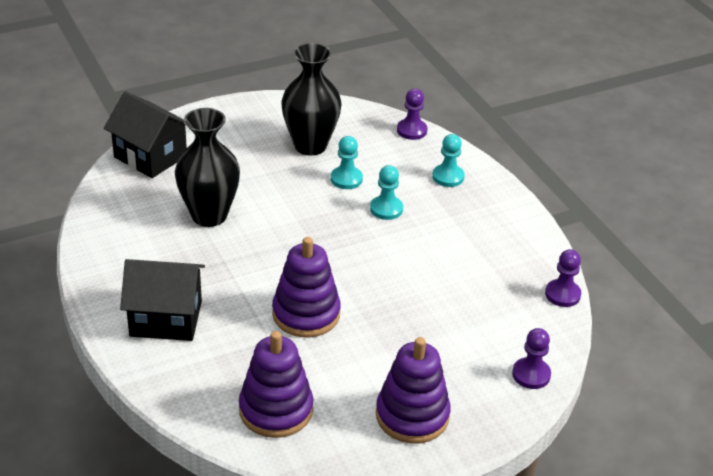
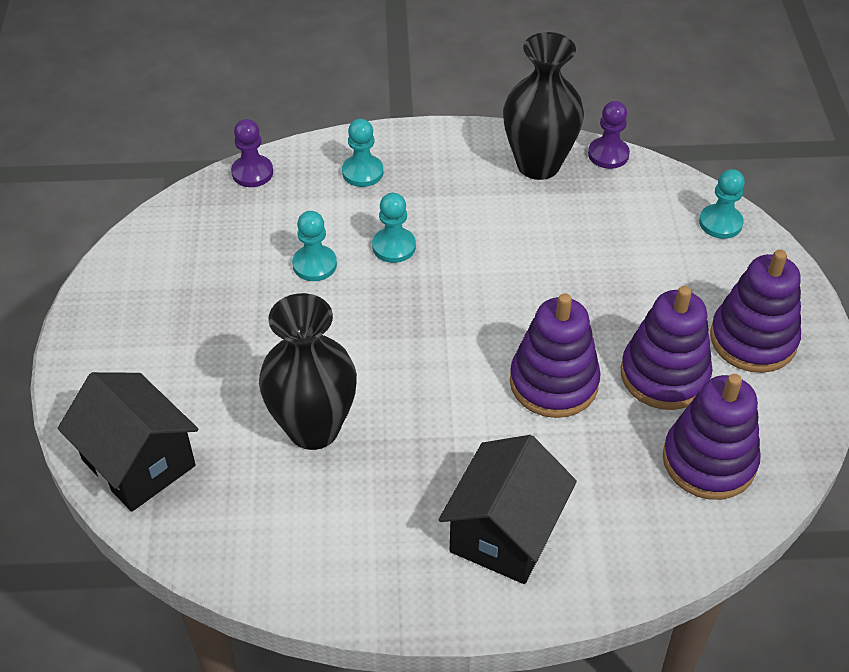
camera: 65 degrees left, 10 degrees up
(150, 156) = (139, 463): black house -> black house turned 75 degrees clockwise
(310, 145) = (223, 278): black vase -> black vase (538, 165)
(345, 370) = (664, 375): none -> purple stacking toy
(531, 374) = (720, 223): purple pawn -> turquoise pawn

